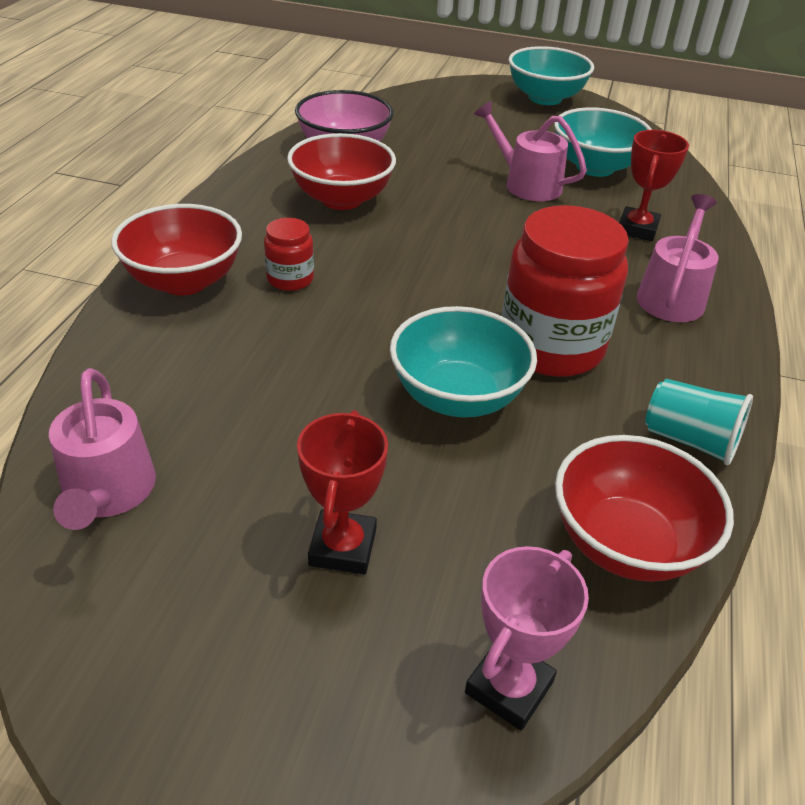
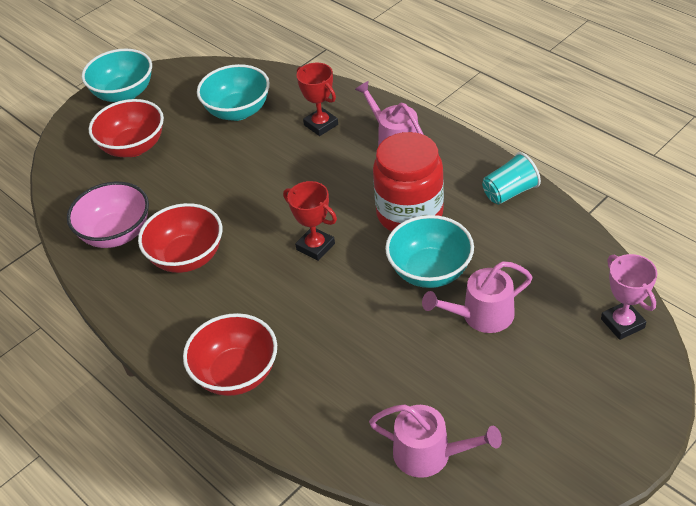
camera: 55 degrees left, 5 degrees up
(290, 279) = (269, 314): red jar -> none
(342, 547) = (517, 358): red trophy -> red trophy (315, 246)
(527, 184) = (235, 153): pink watering can -> pink watering can (481, 315)
(626, 543) = (563, 248): red bowl -> red bowl (133, 147)

